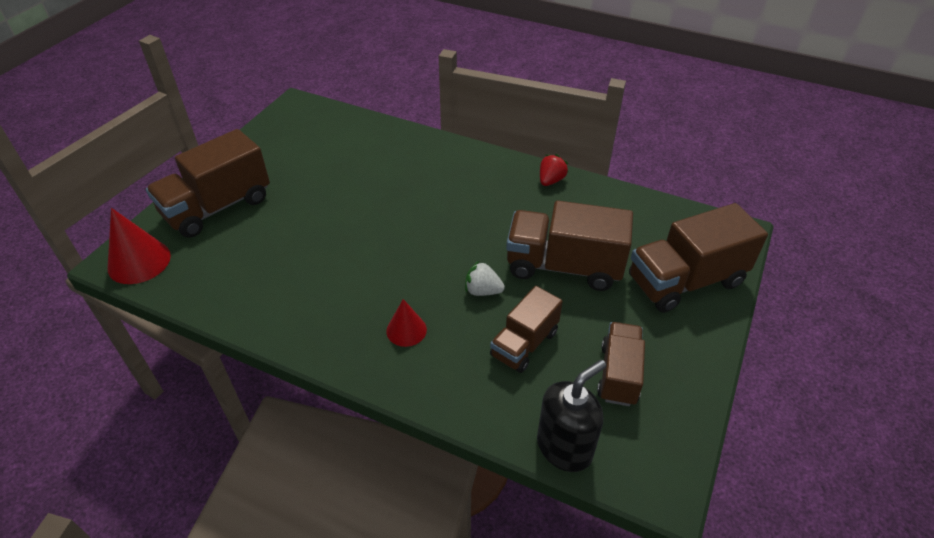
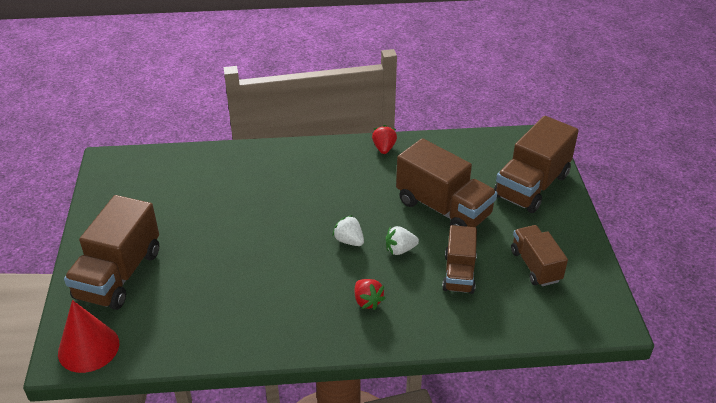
camera: 30 degrees left, 5 degrees down
(406, 330) = (367, 301): red cone -> red strawberry
(439, 260) = (349, 241): none -> white strawberry
(564, 266) = (443, 208): brown truck -> brown truck turned 120 degrees counterclockwise
(564, 447) = (537, 327): black soap dispenser -> none

